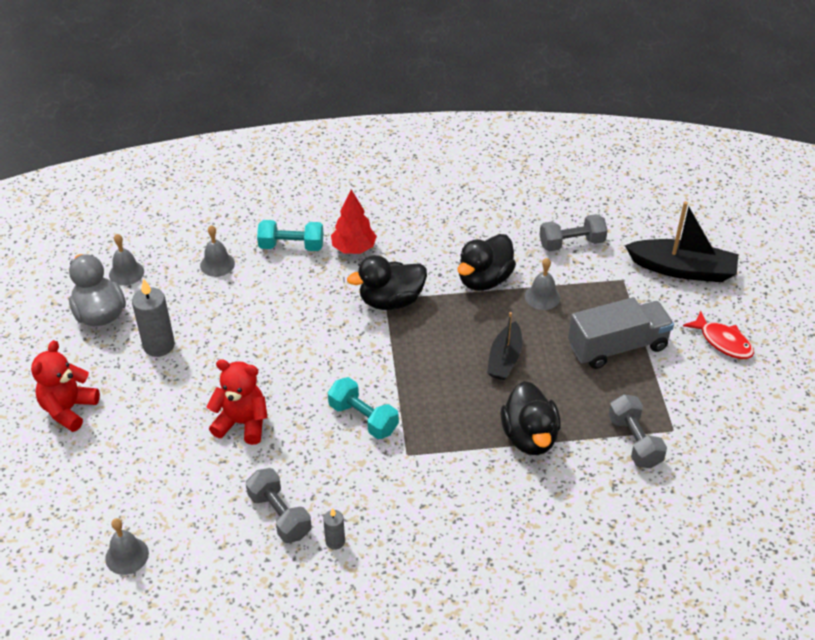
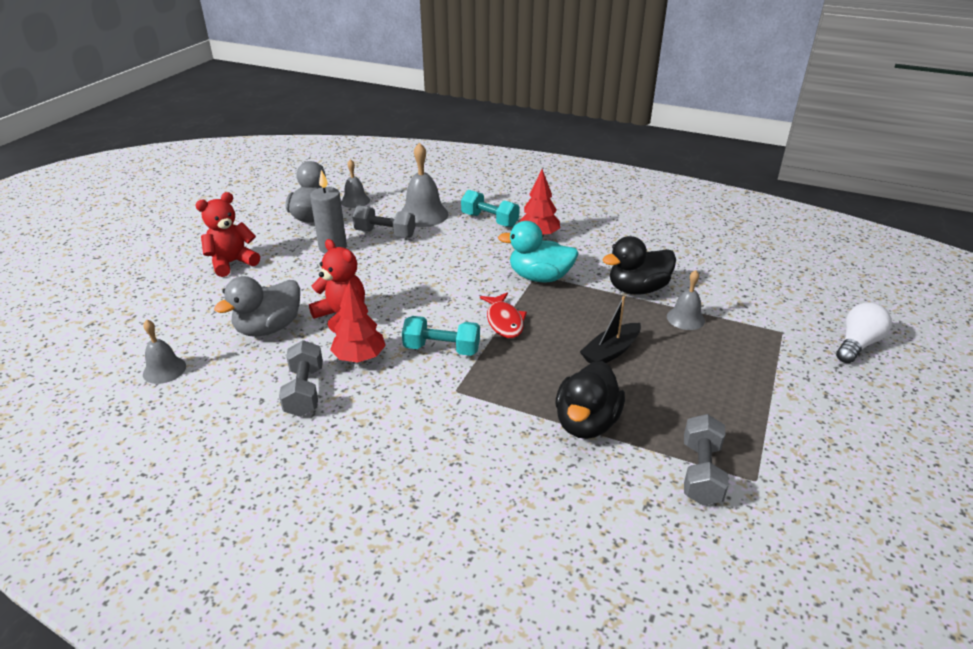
camera: 30 degrees right, 10 degrees down
(184, 467) = (269, 328): none -> grey duck
(217, 264) = (423, 214): grey bell -> grey bell, size x1.64
(298, 460) = (360, 358): none -> red tree
(335, 541) = (329, 431): grey candle -> none
(363, 418) = (442, 349): turquoise dumbbell -> turquoise dumbbell turned 60 degrees counterclockwise
(391, 301) = (540, 277): black duck -> turquoise duck
(571, 243) = (745, 289): grey dumbbell -> grey dumbbell (385, 233)
(617, 347) = (738, 383): grey truck -> none
(682, 269) = (857, 344): black boat -> white light bulb
(723, 341) = (871, 421): red fish -> red fish (504, 321)

